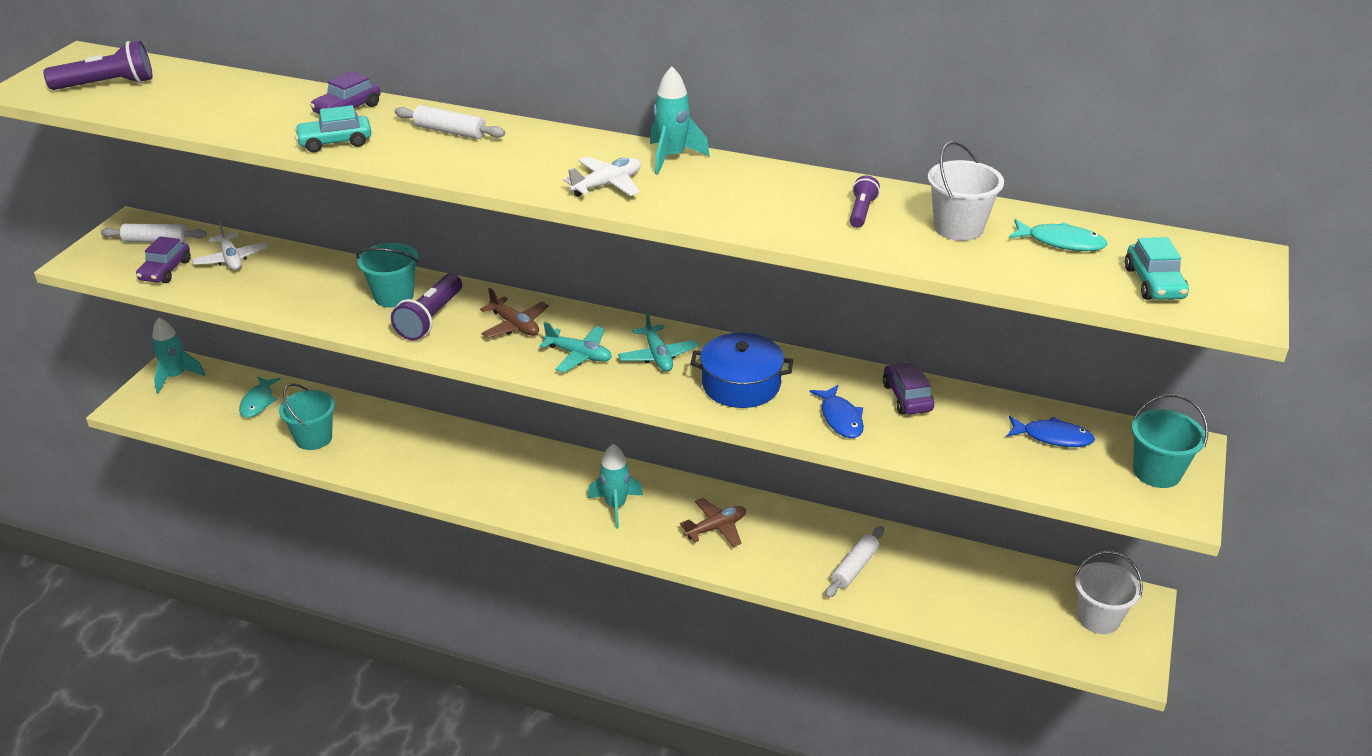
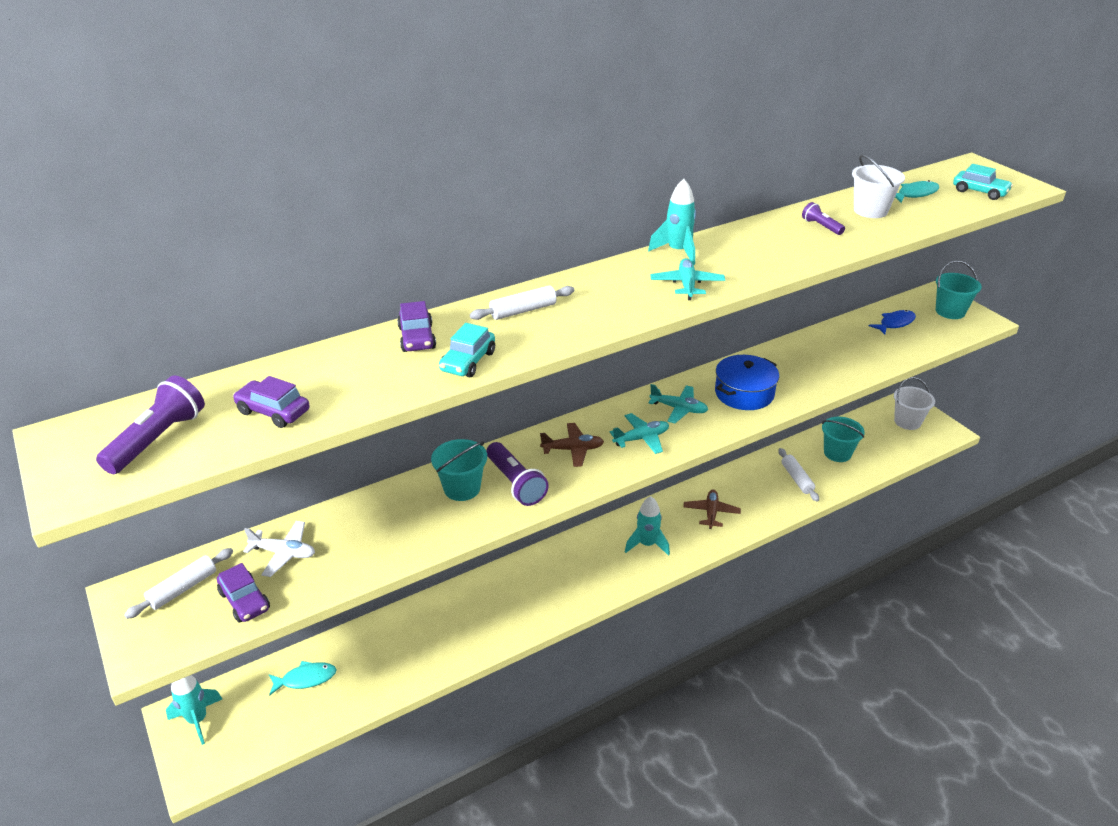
camera: 50 degrees left, 0 degrees up
(258, 402) = (306, 679): turquoise fish -> turquoise fish turned 60 degrees counterclockwise
(314, 438) = (396, 665): turquoise bucket -> turquoise bucket (837, 453)
(607, 185) = (687, 285): white plane -> turquoise plane
(840, 418) = (814, 376): blue fish -> none
(907, 397) = (816, 346): purple car -> purple car (273, 411)

